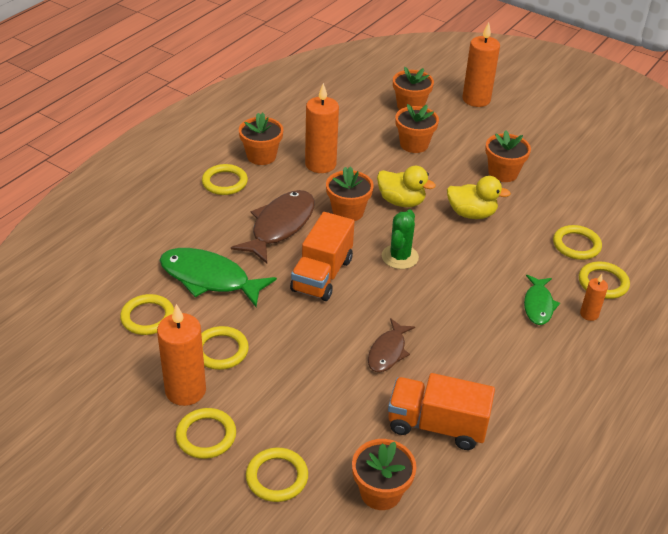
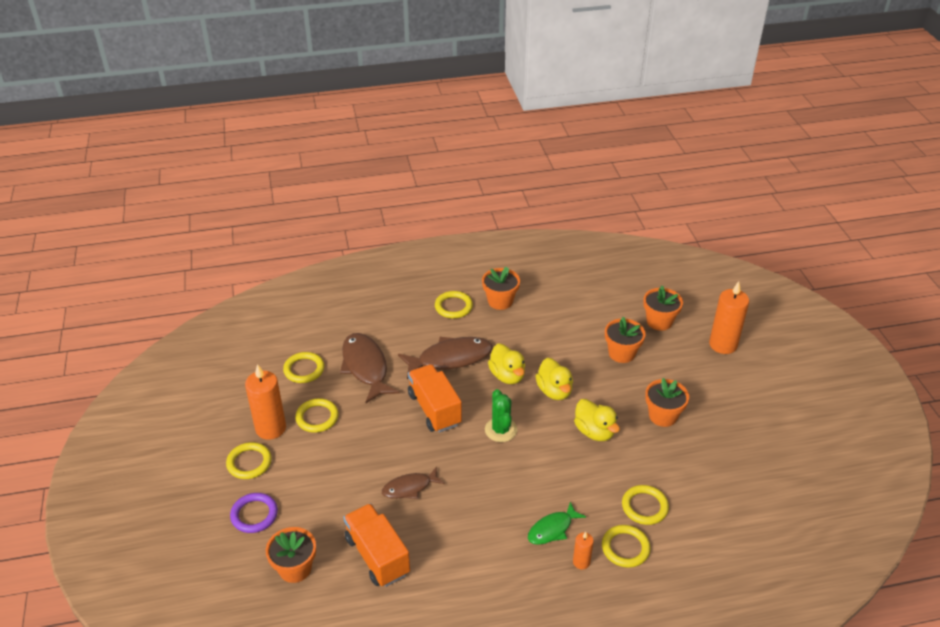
camera: 45 degrees right, 0 degrees up
(209, 279) = (365, 367): green fish -> brown fish
(277, 477) = (254, 515): yellow ring -> purple ring
(320, 164) = (533, 330): orange candle -> none
(322, 275) = (434, 409): orange truck -> orange truck turned 90 degrees clockwise
(348, 212) = (507, 376): orange flower pot -> yellow duck
(400, 257) = (501, 430): green cactus -> green cactus turned 75 degrees counterclockwise

